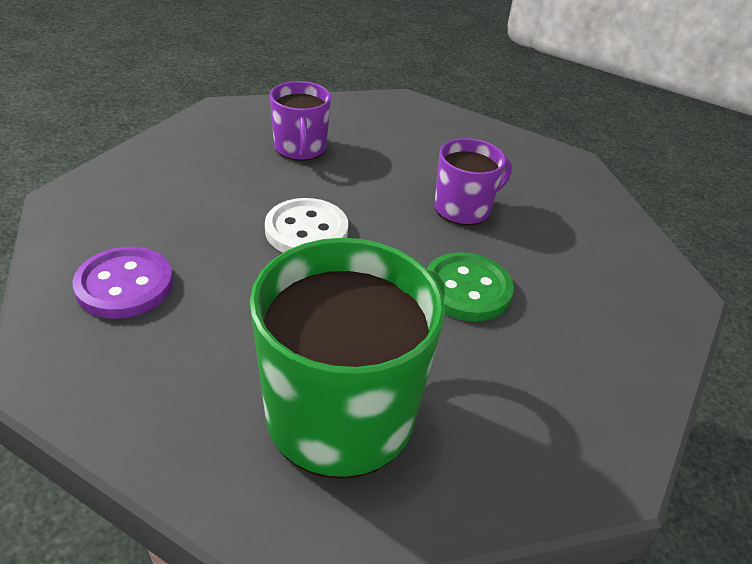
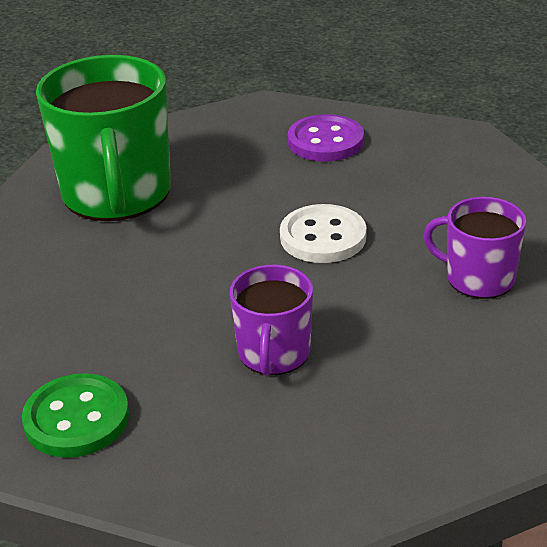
camera: 130 degrees right, 5 degrees down
(467, 289) = (161, 297): green button -> green button (76, 419)

